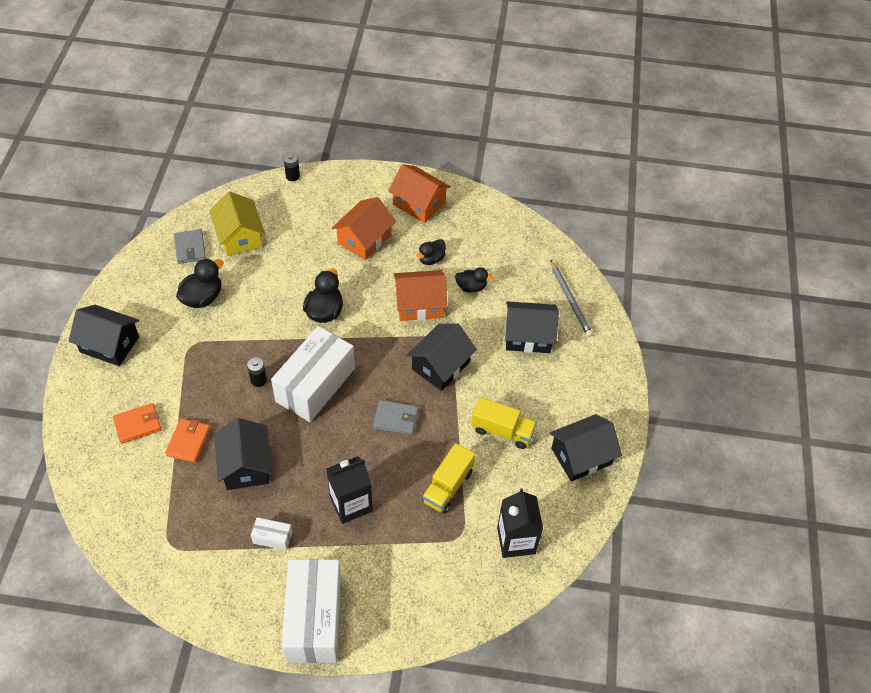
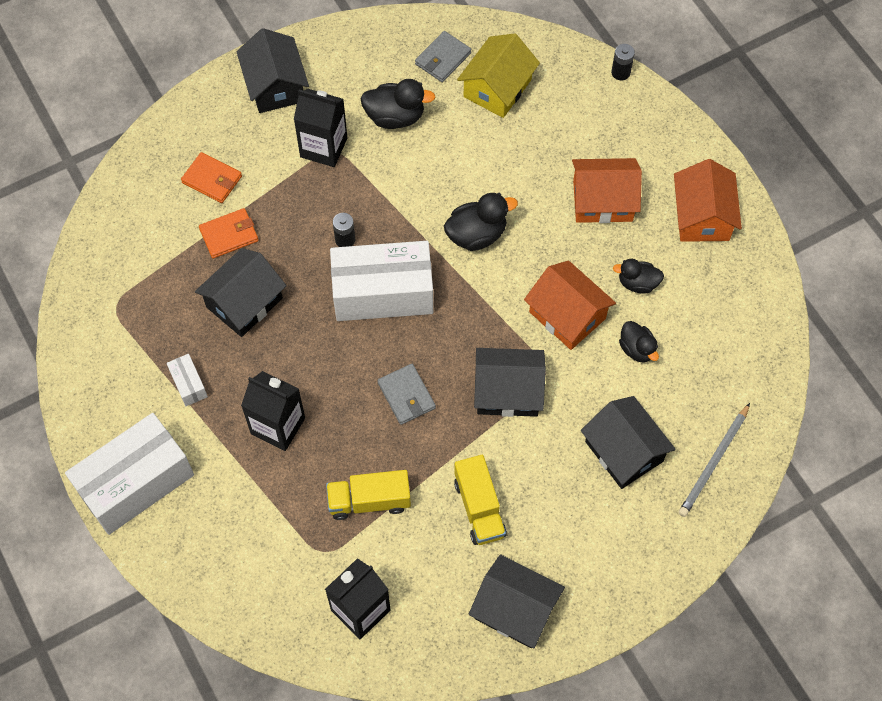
camera: 55 degrees right, 10 degrees up
(182, 348) = (323, 147): none -> black carton

